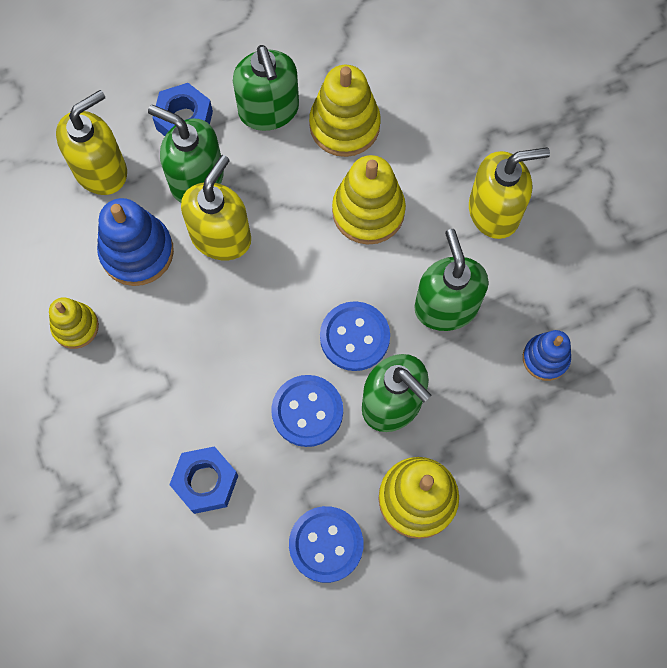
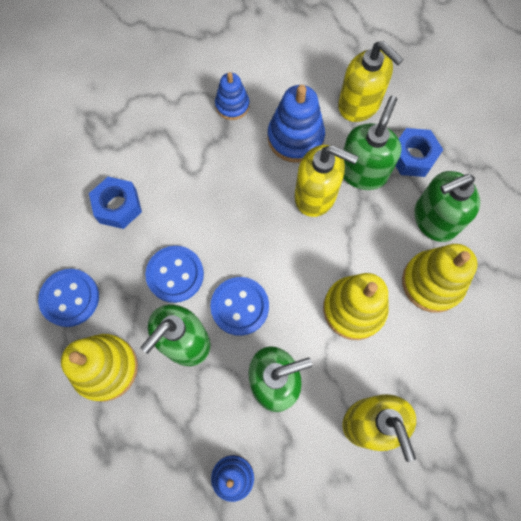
camera: 85 degrees right, 0 degrees up
(75, 327) = (232, 105): yellow stacking toy -> blue stacking toy

